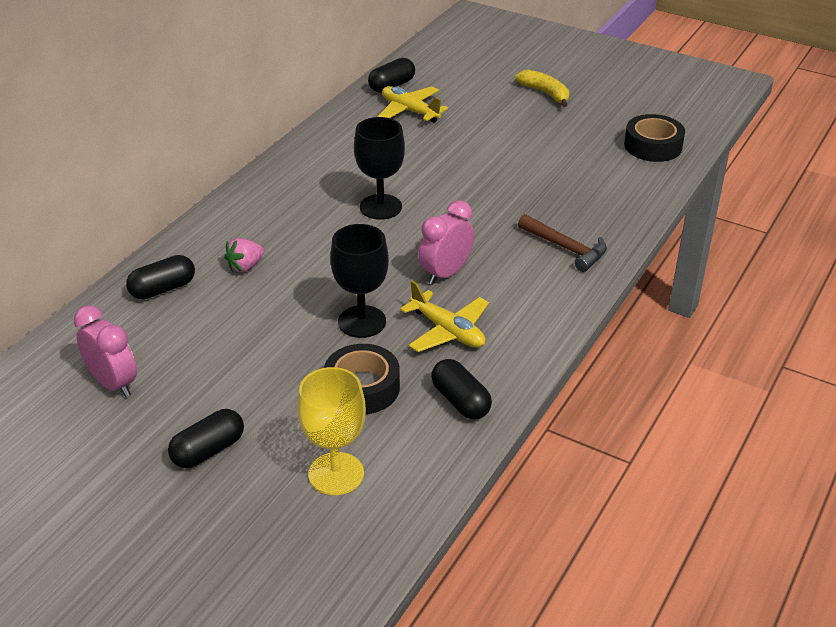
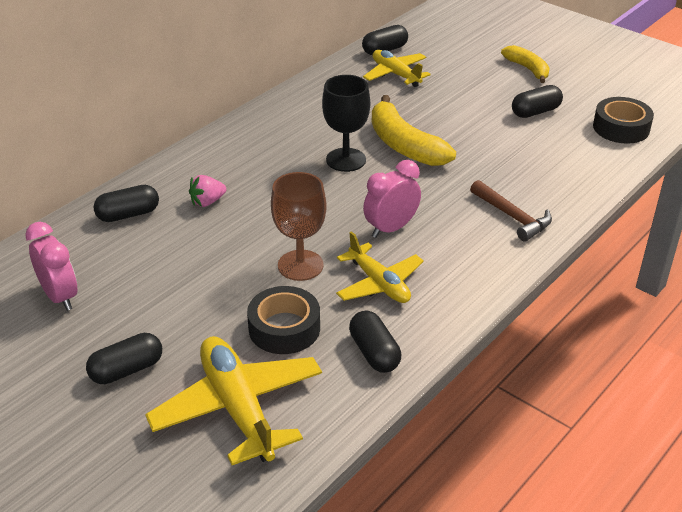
camera: 10 degrees right, 0 degrees up
(336, 474) = (238, 408): yellow goblet -> yellow plane
(362, 322) = (300, 265): black goblet -> brown goblet
(437, 185) = (404, 145): none -> yellow banana
(563, 137) = (535, 112): none -> black capsule

